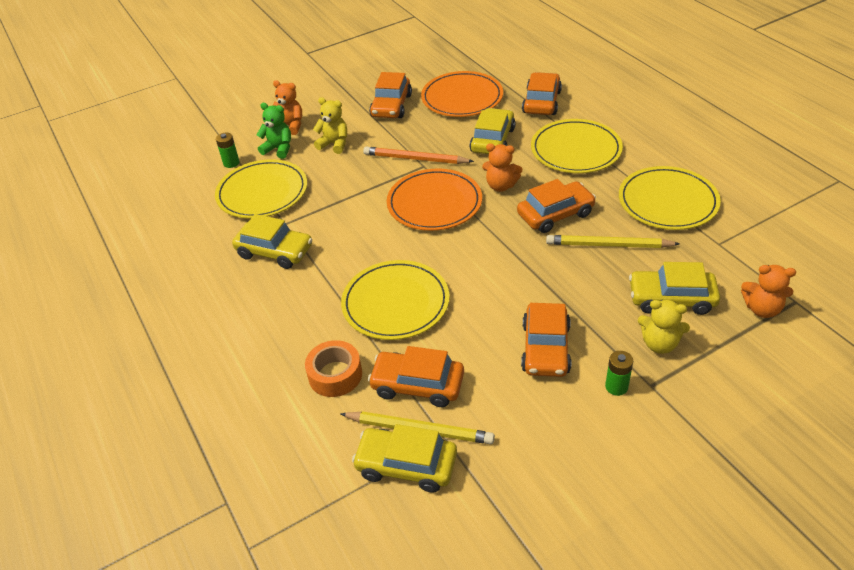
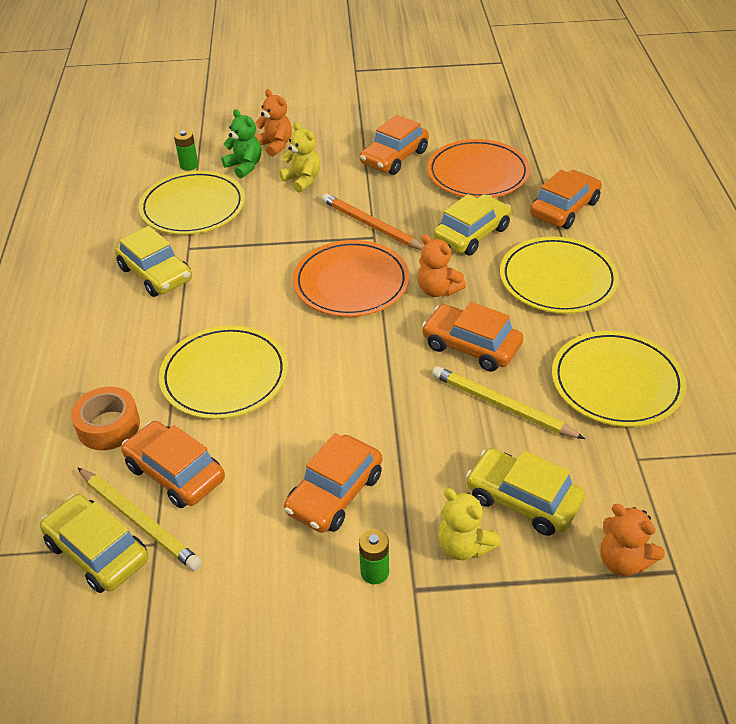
camera: 25 degrees right, 0 degrees up
(555, 214) = (471, 346): orange car -> orange car turned 150 degrees counterclockwise

